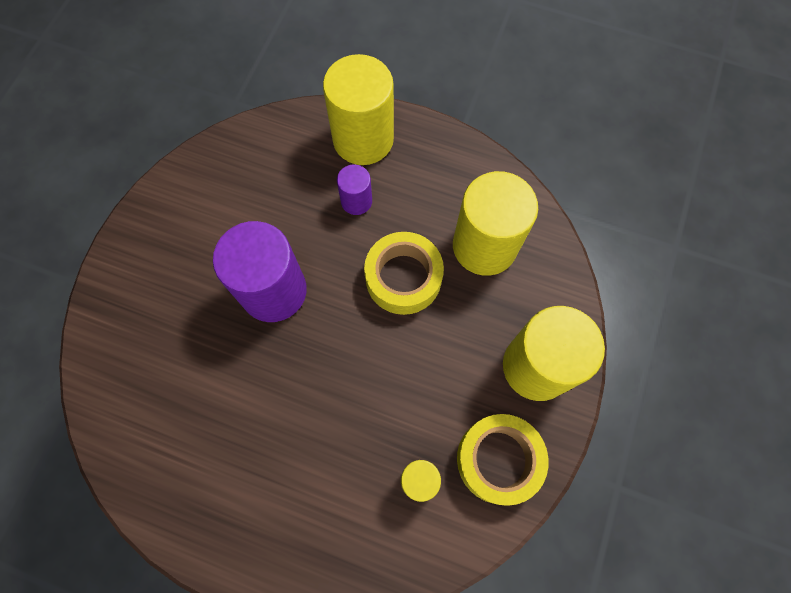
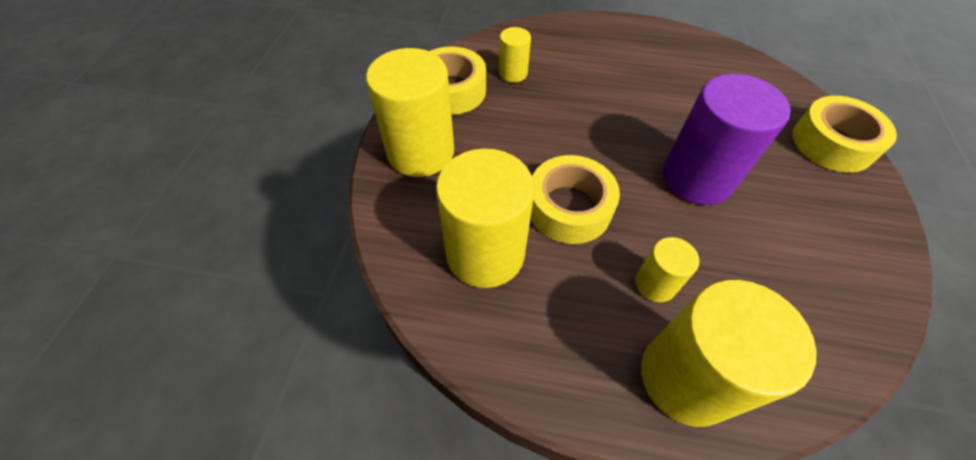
camera: 170 degrees right, 15 degrees down
(115, 310) = (832, 143): none -> yellow tape
(356, 201) = (655, 284): purple cylinder -> yellow cylinder

